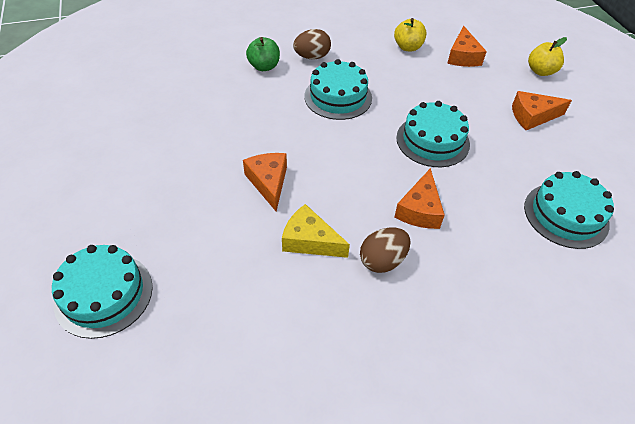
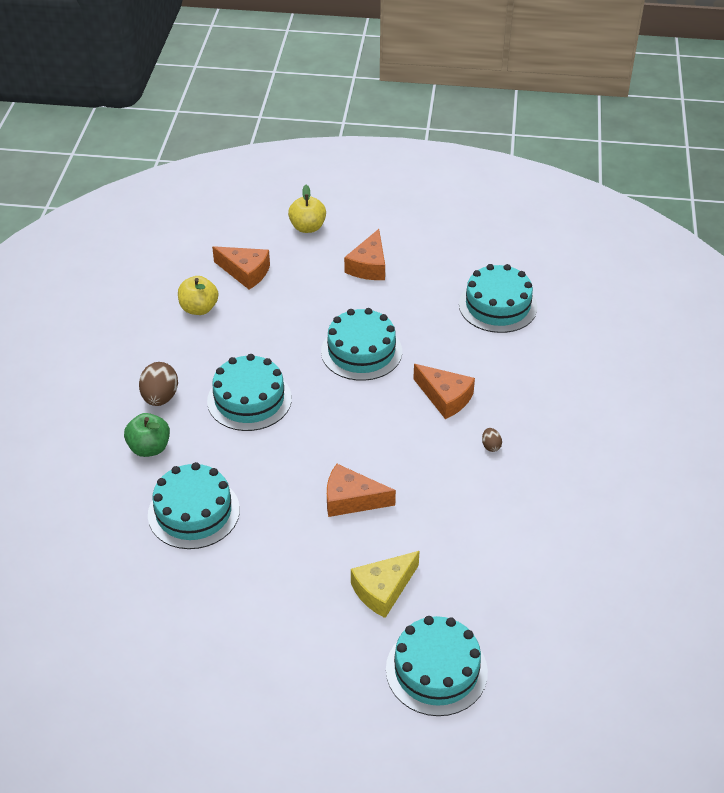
camera: 65 degrees left, 5 degrees down
(216, 104) = (193, 512): none -> turquoise cake
(310, 241) = (444, 490): yellow cheese -> yellow cheese (383, 589)
(382, 260) = (491, 446): brown egg -> brown egg, size x0.49

